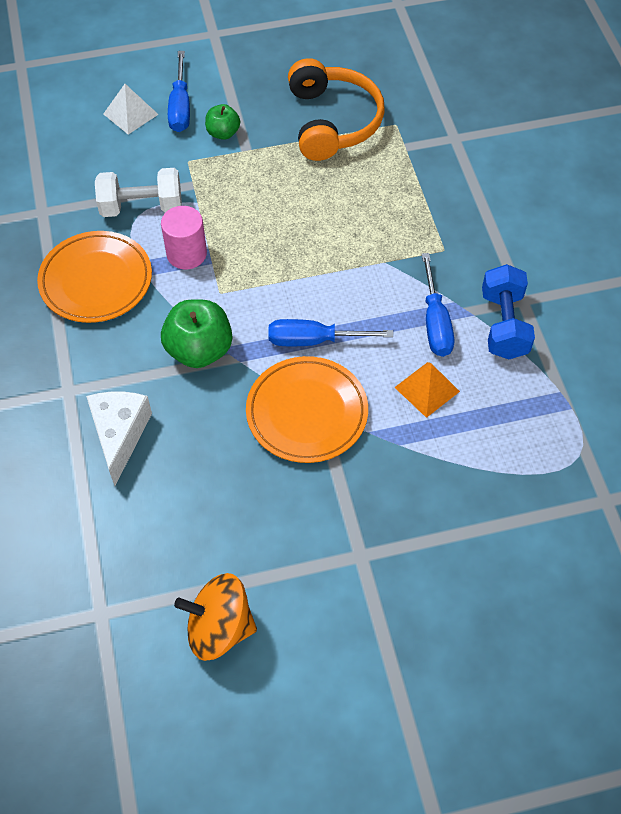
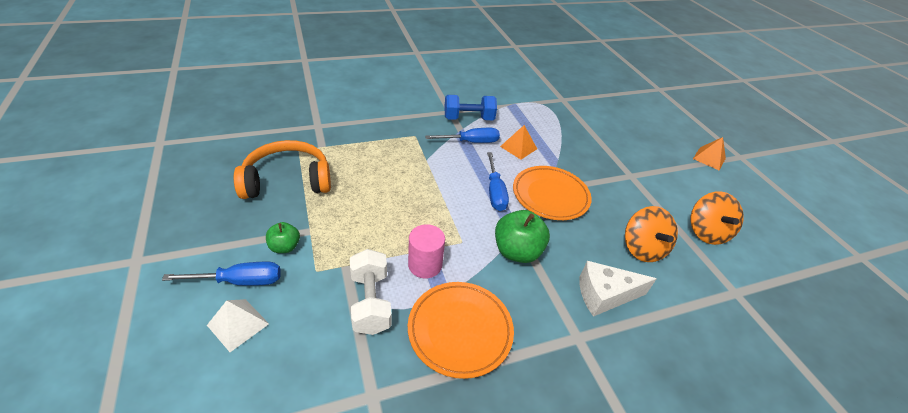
camera: 100 degrees left, 15 degrees down
(192, 511) = (642, 248): none -> orange spinning top
(424, 741) = (709, 158): none -> orange pyramid

